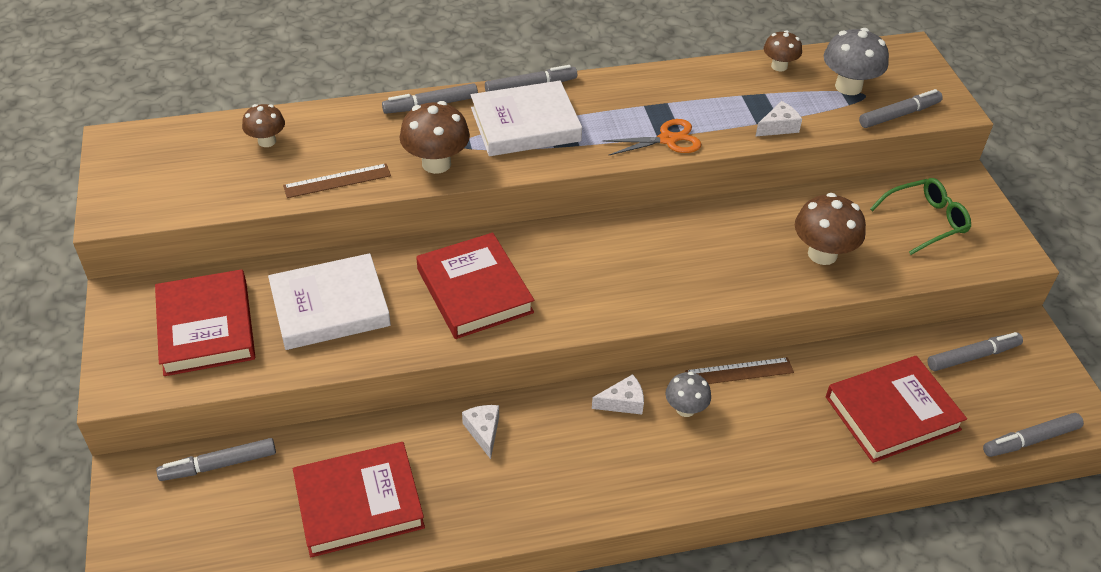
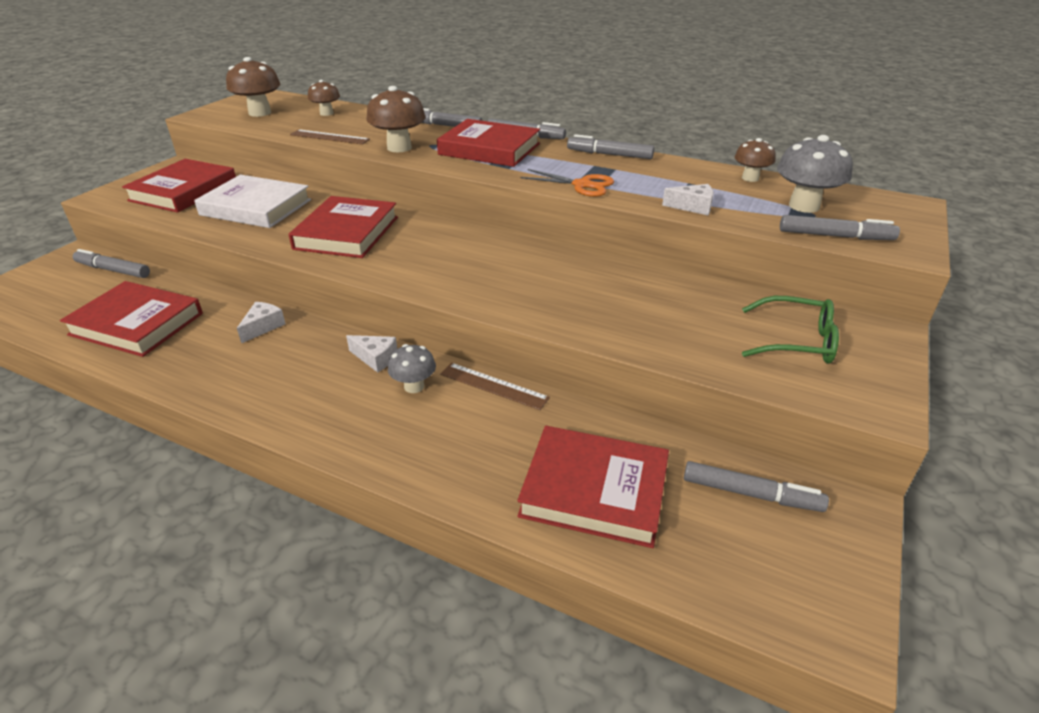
camera: 40 degrees right, 10 degrees down
(525, 125) = (489, 149): white book -> red book
(822, 254) = (649, 320): brown mushroom -> brown mushroom (260, 113)
(1030, 440) = (731, 609): grey marker -> grey marker (609, 154)

